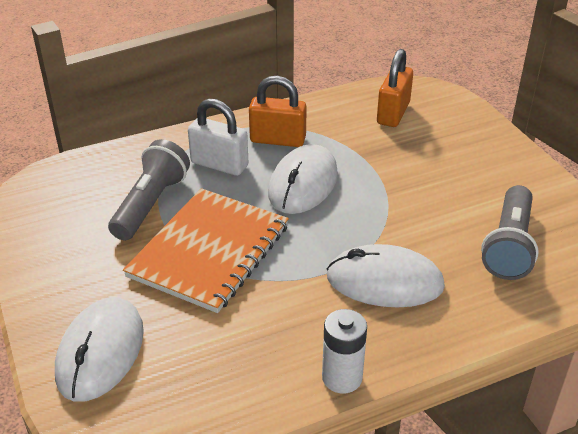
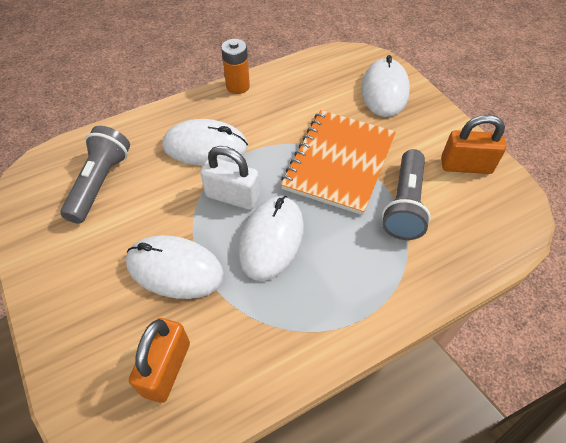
camera: 175 degrees right, 15 degrees up
(219, 164) = (358, 259): white padlock -> white padlock (232, 196)
(278, 140) = (304, 304): orange padlock -> orange padlock (465, 166)
(342, 377) = (237, 86): white battery -> orange battery
(399, 167) = (175, 269): none -> white mouse

